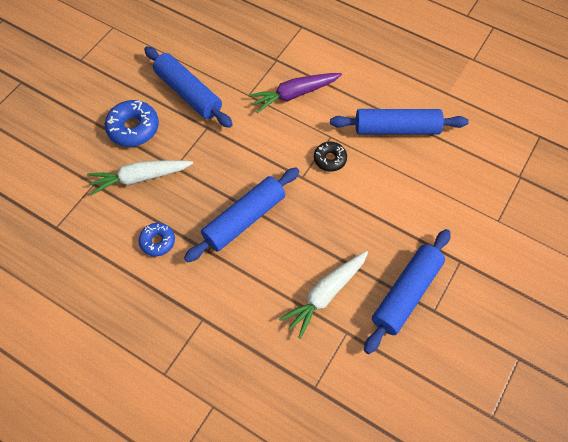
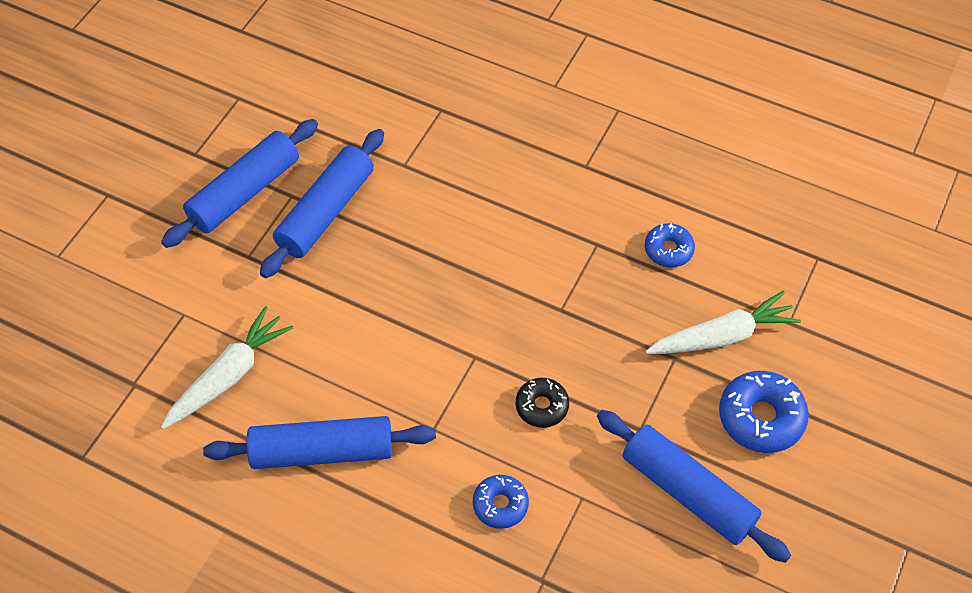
camera: 175 degrees right, 5 degrees down
(244, 219) = (553, 288): blue rolling pin -> blue rolling pin (245, 192)
(294, 94) = (500, 505): purple carrot -> blue donut
(325, 294) = (432, 203): white carrot -> white carrot (229, 375)
(330, 159) = (433, 389): black donut -> black donut (542, 406)

